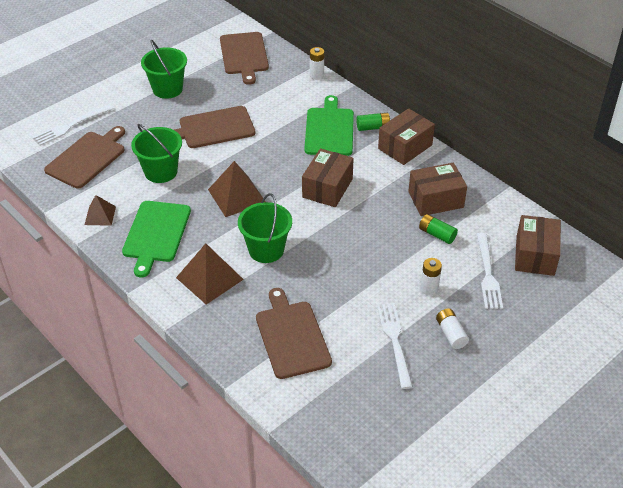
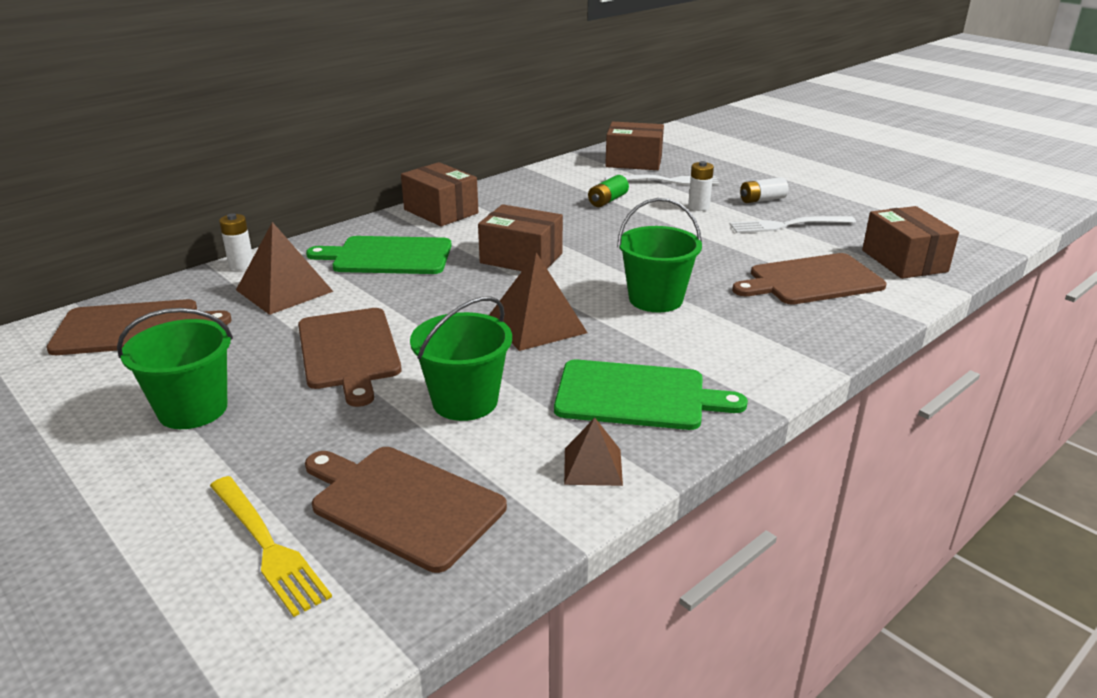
camera: 90 degrees left, 15 degrees down
(70, 126) = (268, 547): white fork -> yellow fork
(209, 278) = (727, 341): brown pyramid -> brown pyramid (284, 290)
(373, 127) = (392, 228): green battery -> none
(435, 200) = (546, 199): brown box -> brown box (904, 261)

